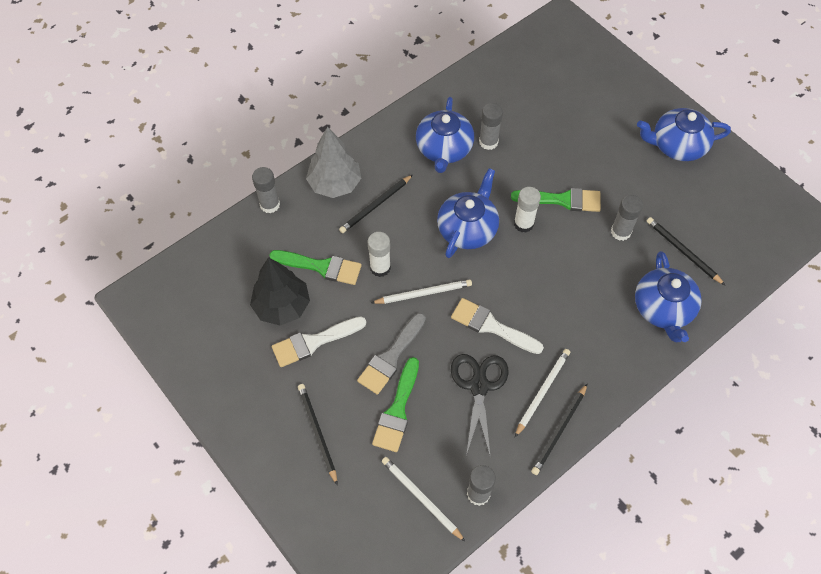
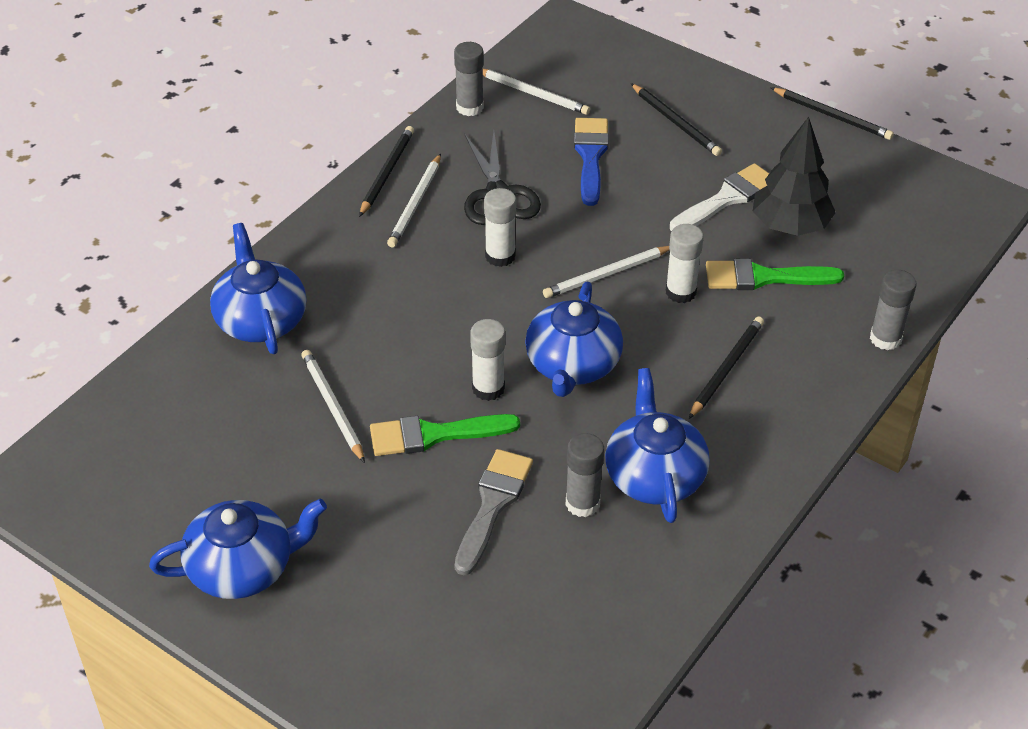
camera: 165 degrees right, 15 degrees down
(335, 184) = (805, 386): grey tree -> none
(391, 357) = (621, 202): grey brush -> grey brush (493, 505)
(397, 410) = (590, 156): green brush -> blue brush
(491, 326) = (500, 256): white brush -> white glue stick
(620, 232) = (332, 407): grey glue stick -> white pencil
(683, 251) = (232, 398): black pencil -> black pencil (832, 116)

